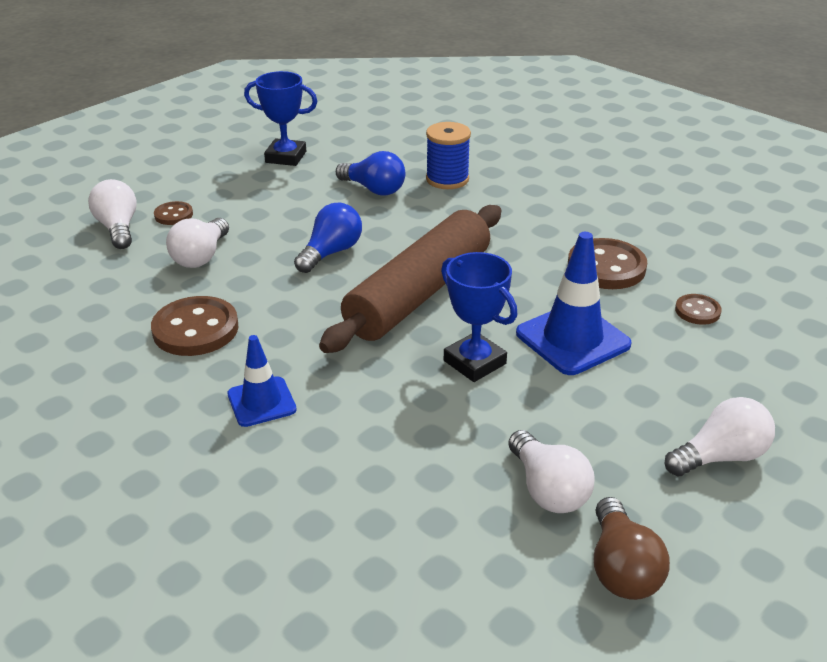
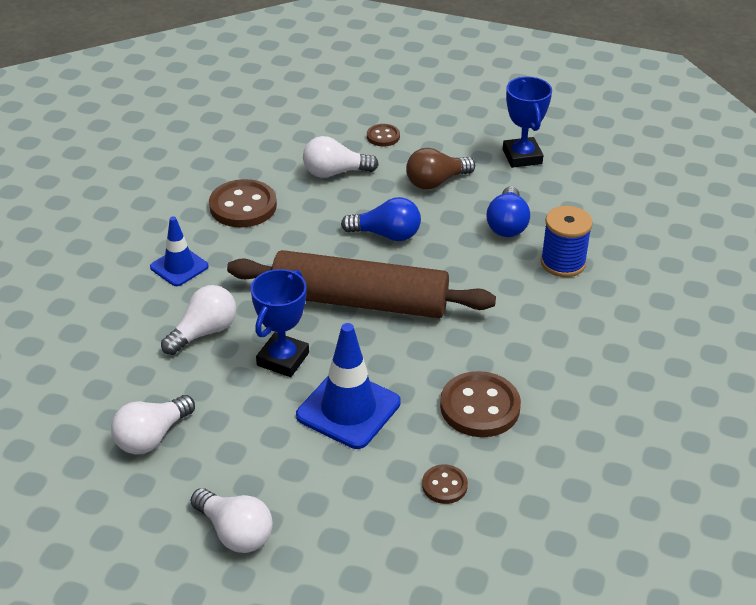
camera: 65 degrees right, 5 degrees up
(118, 228) = (345, 119): white light bulb -> white light bulb (204, 332)
(621, 568) = (87, 494): brown light bulb -> brown light bulb (436, 182)

